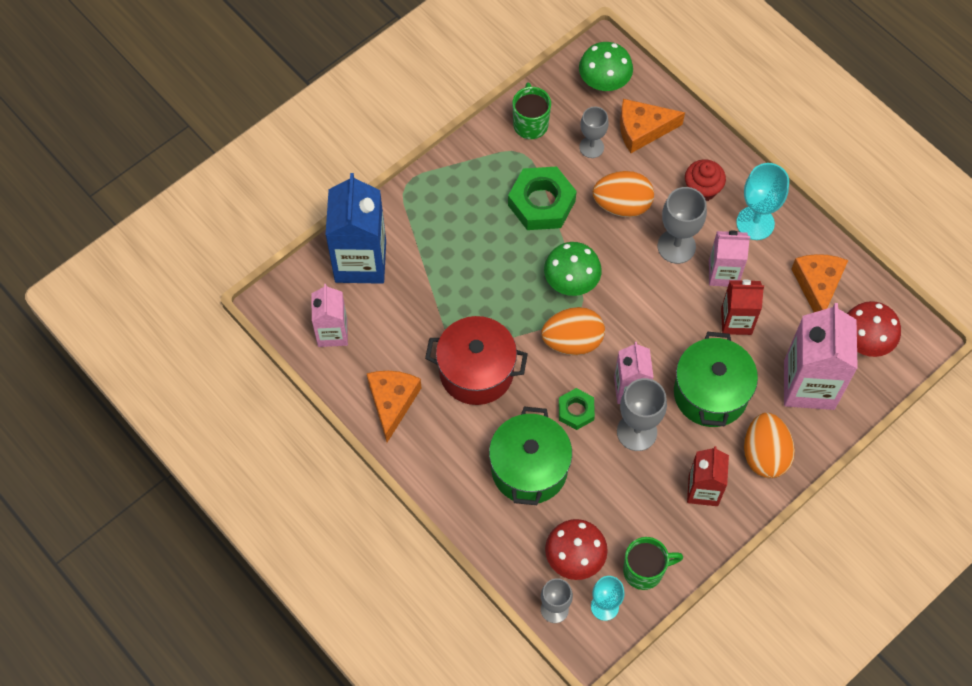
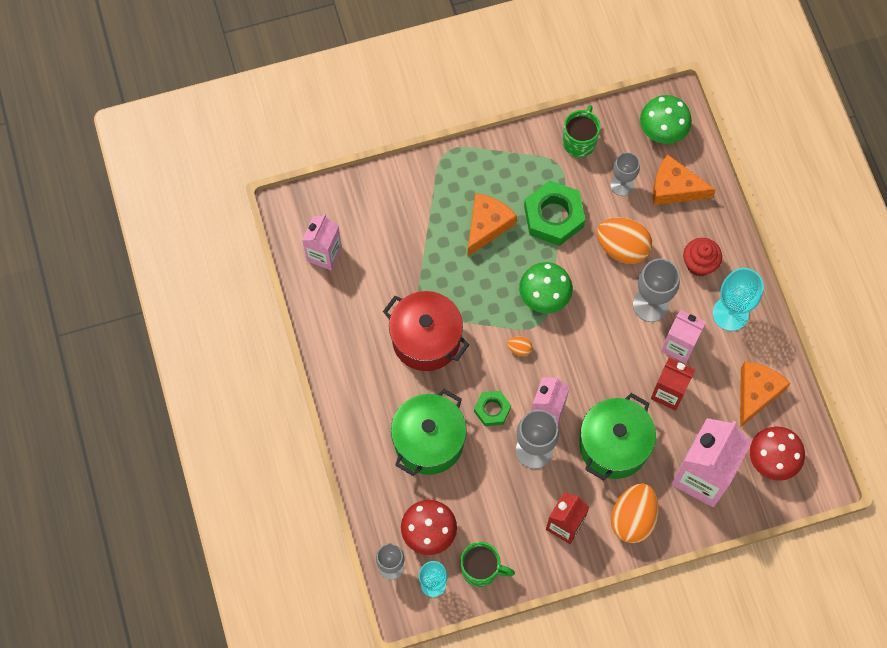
camera: 25 degrees right, 5 degrees up
(360, 261) = (376, 202): blue carton -> none
(392, 402) = (344, 335): orange cheese -> orange cheese (487, 225)
(572, 341) = (519, 349): orange egg -> orange egg, size x0.44

